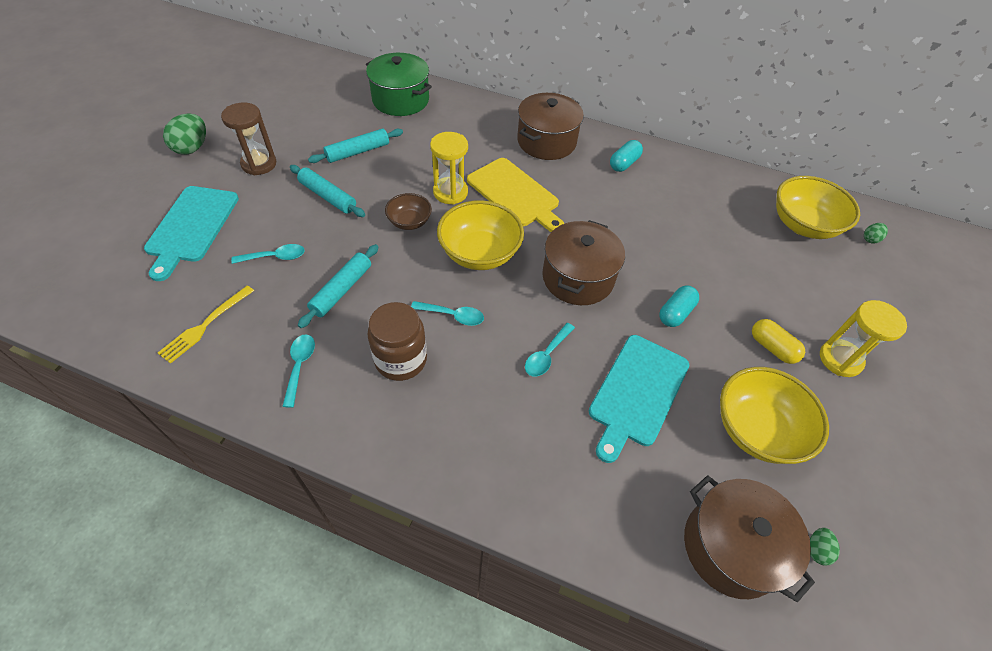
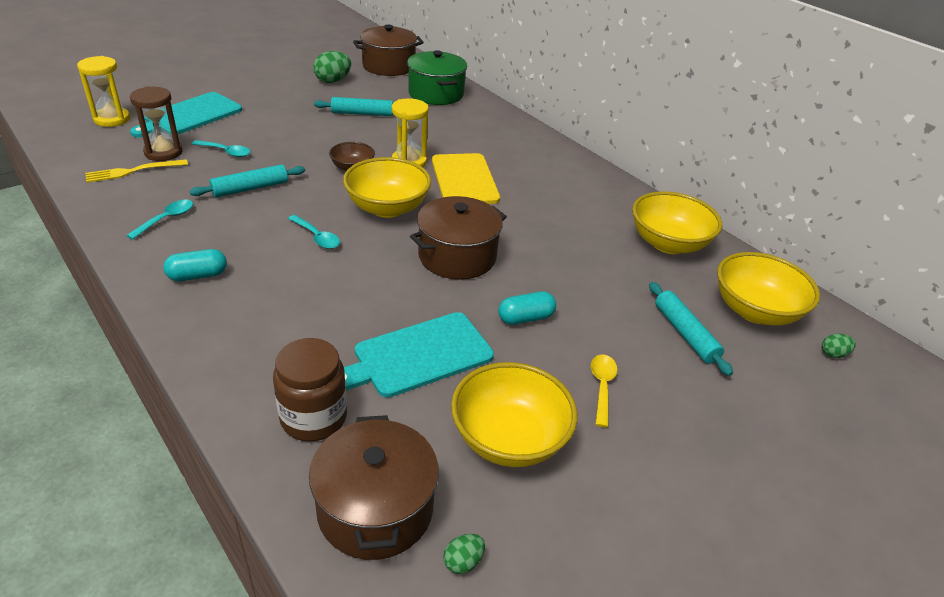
camera: 30 degrees right, 15 degrees down
(192, 148) = (243, 74): green egg -> green egg (333, 81)
(259, 164) = (279, 97): brown hourglass -> brown hourglass (163, 152)
(328, 196) = (307, 131): turquoise rolling pin -> turquoise rolling pin (685, 333)
(401, 360) = (243, 246): brown jar -> brown jar (313, 418)
(546, 141) = (537, 158): brown pot -> brown pot (388, 66)
(546, 355) = (366, 294): turquoise spoon -> none
(624, 163) = (599, 197): turquoise capsule -> turquoise capsule (198, 275)
(705, 188) = (668, 243): none -> yellow bowl
(772, 348) = (602, 387): yellow capsule -> yellow spoon
(840, 359) = (674, 431): yellow hourglass -> yellow hourglass (112, 119)

